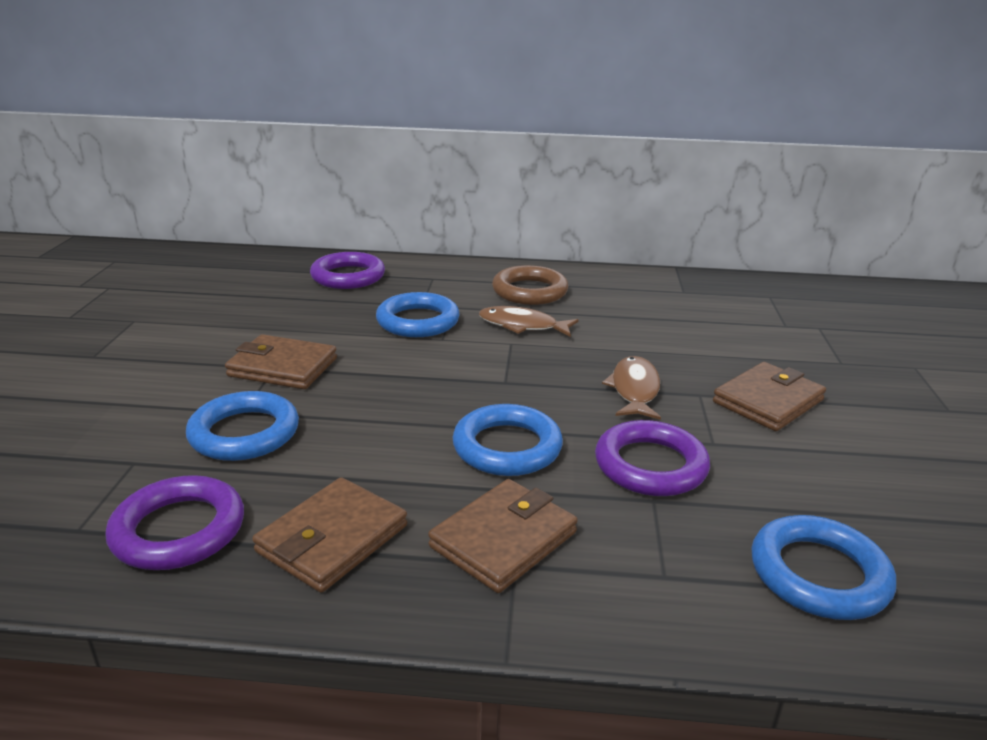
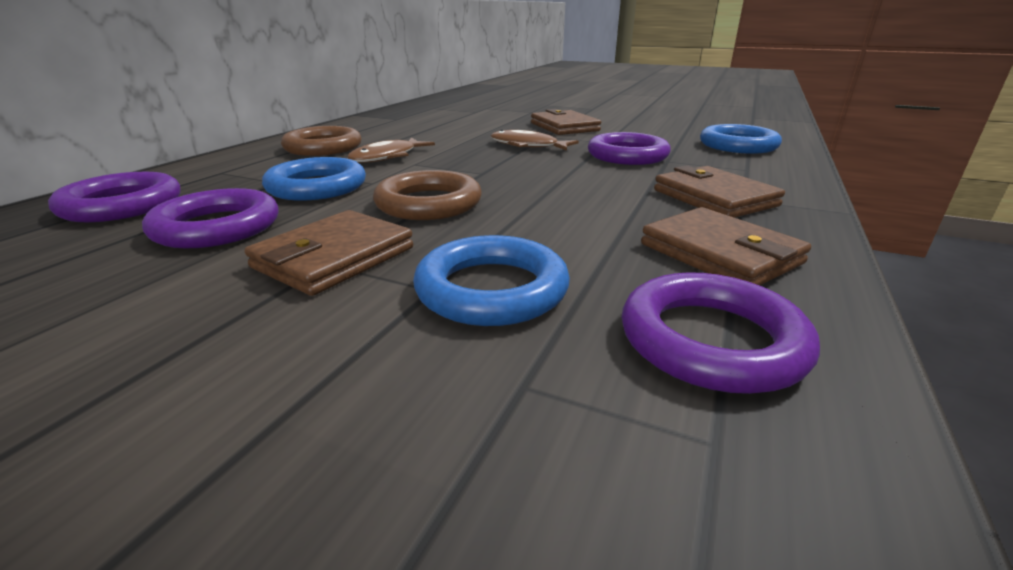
camera: 70 degrees left, 0 degrees up
(321, 316) = (217, 227): none -> purple ring
(401, 375) = (428, 203): none -> brown ring
(507, 447) = (588, 183): blue ring -> none

